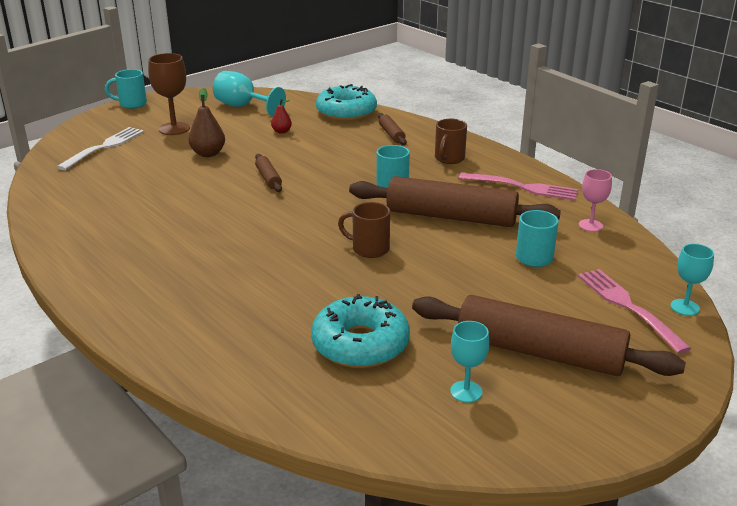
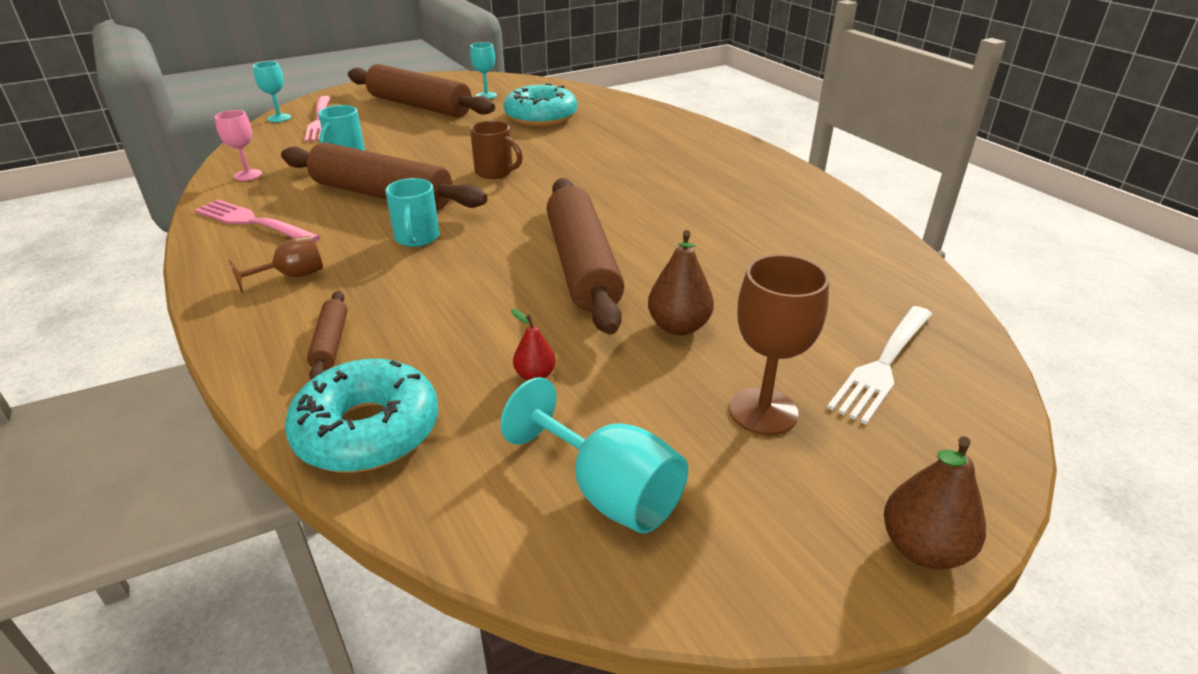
camera: 170 degrees left, 5 degrees up
(132, 104) = (923, 548): turquoise mug -> brown pear
(268, 178) = (582, 266): brown rolling pin -> brown rolling pin, size x2.27
(449, 159) = (292, 276): brown mug -> brown goblet

